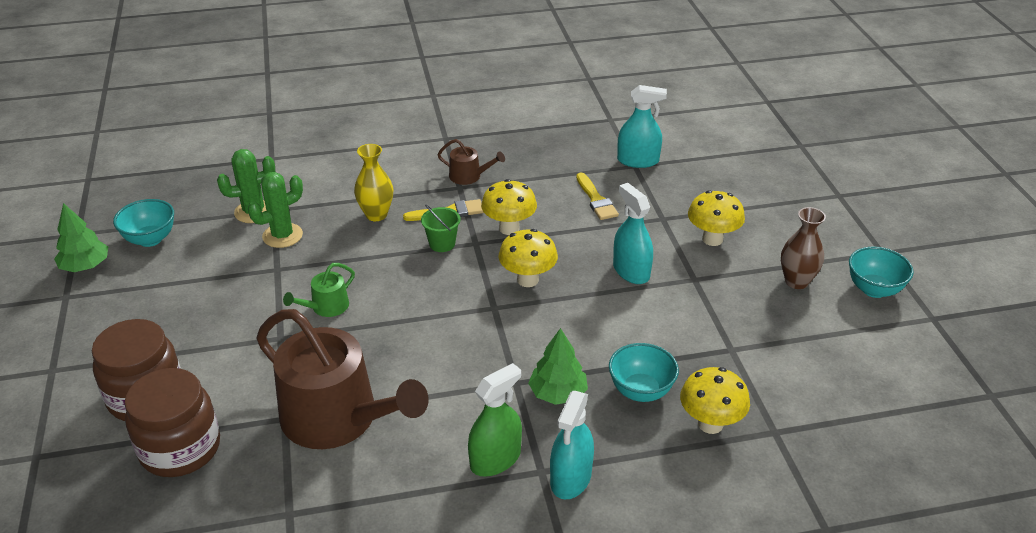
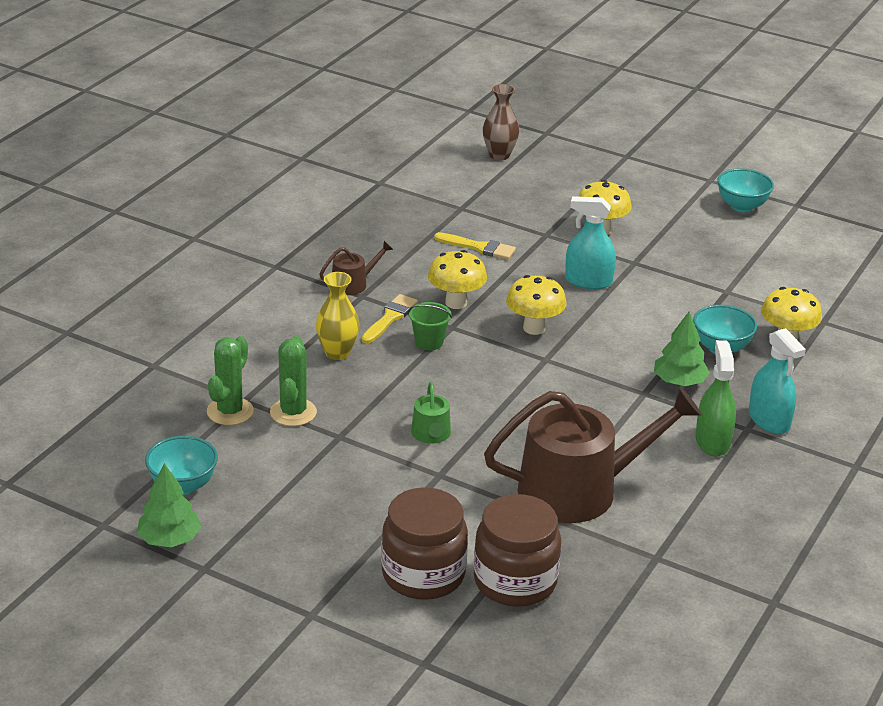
camera: 50 degrees left, 5 degrees down
(638, 161) = (457, 203): turquoise spray bottle -> none
(796, 281) = (693, 227): brown vase -> brown vase (499, 155)

